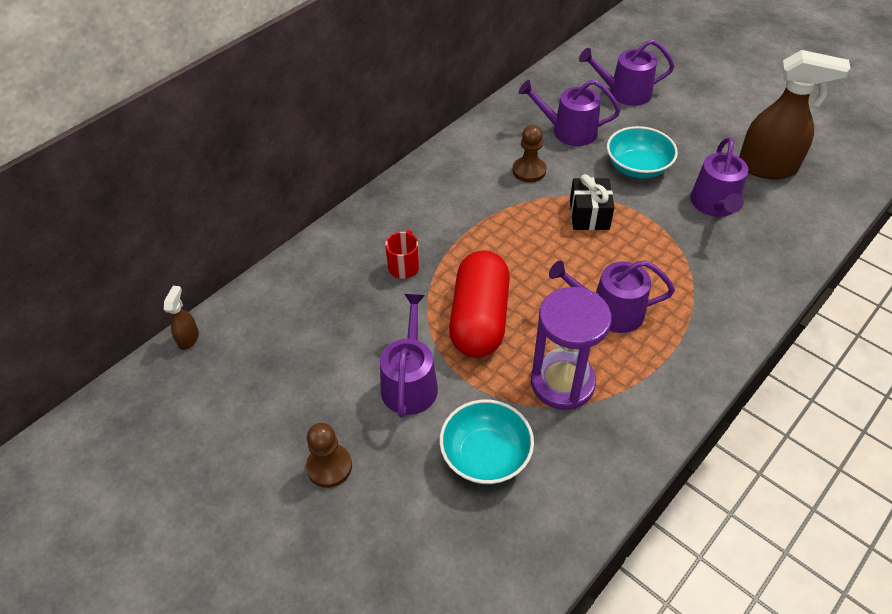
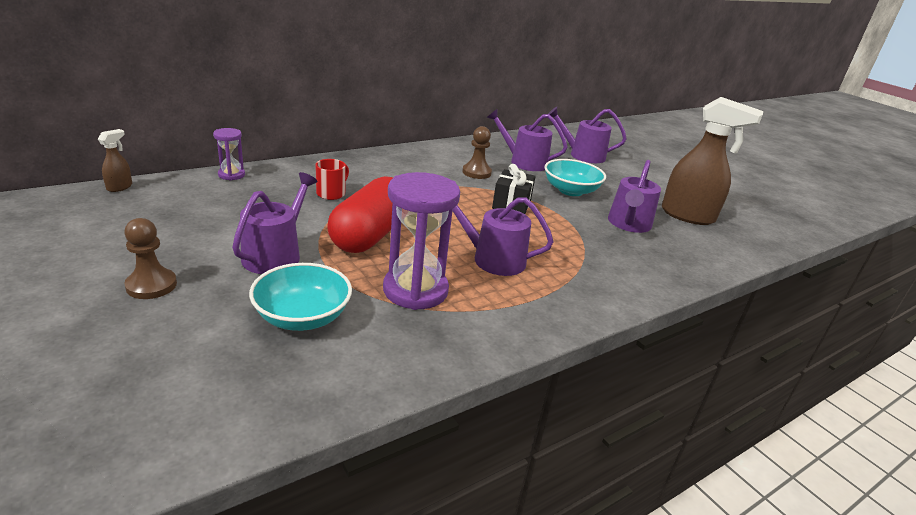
camera: 10 degrees right, 20 degrees down
(284, 274) = (231, 175): none -> purple hourglass

